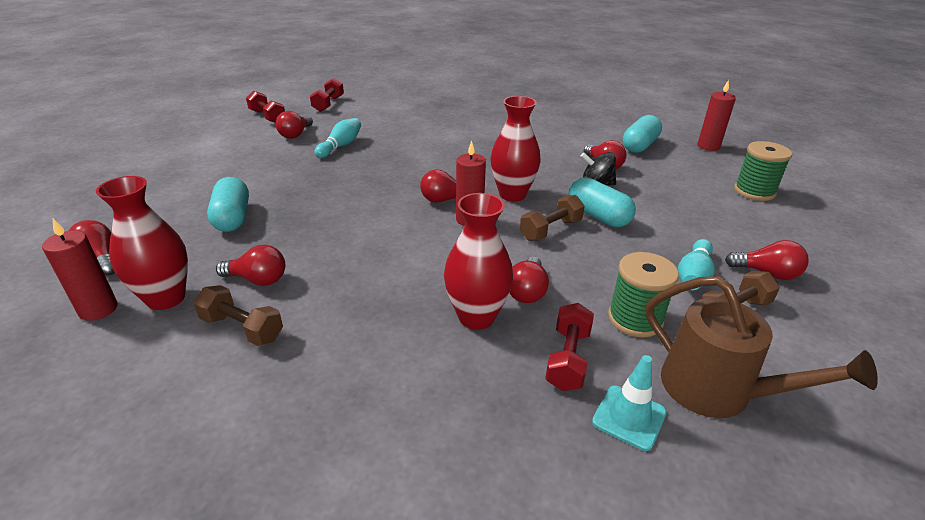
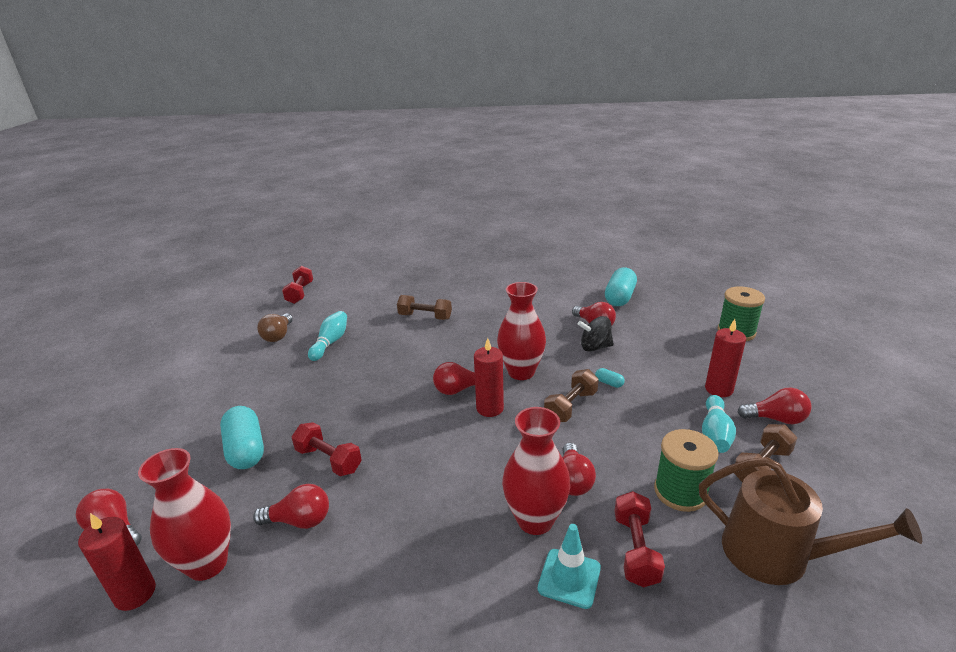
camera: 10 degrees left, 5 degrees down
(242, 328) = (304, 583): brown dumbbell -> brown dumbbell (425, 317)
(267, 117) = (240, 318): red dumbbell -> red dumbbell (328, 460)
(296, 134) = (278, 336): red light bulb -> brown light bulb
(598, 216) = (609, 383): turquoise capsule -> turquoise capsule, size x0.43
(629, 417) = (711, 602): turquoise traffic cone -> turquoise traffic cone (569, 578)
(708, 146) = (680, 289): red candle -> red candle (718, 389)

